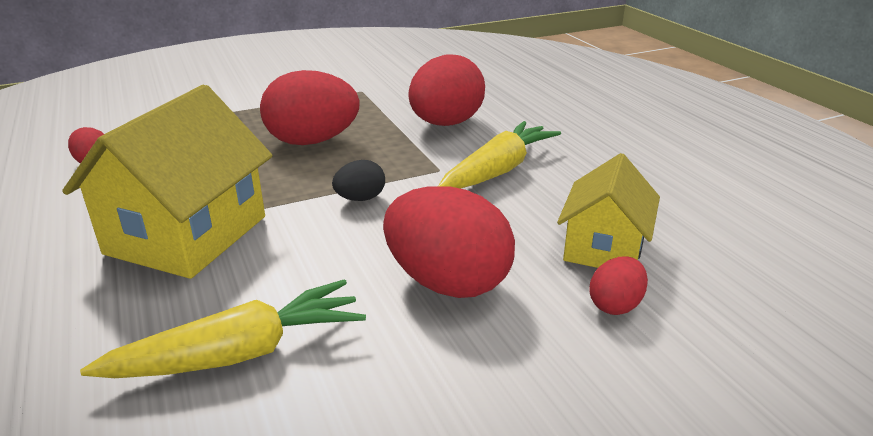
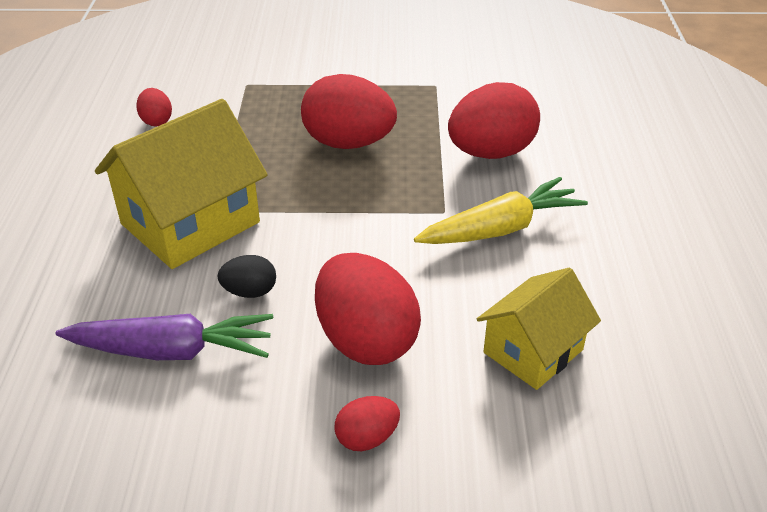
camera: 25 degrees right, 10 degrees up
(240, 353) = (172, 351): yellow carrot -> purple carrot
(360, 198) = (350, 226): black egg -> black egg (250, 292)
(615, 305) = (494, 414): red egg -> red egg (367, 438)

